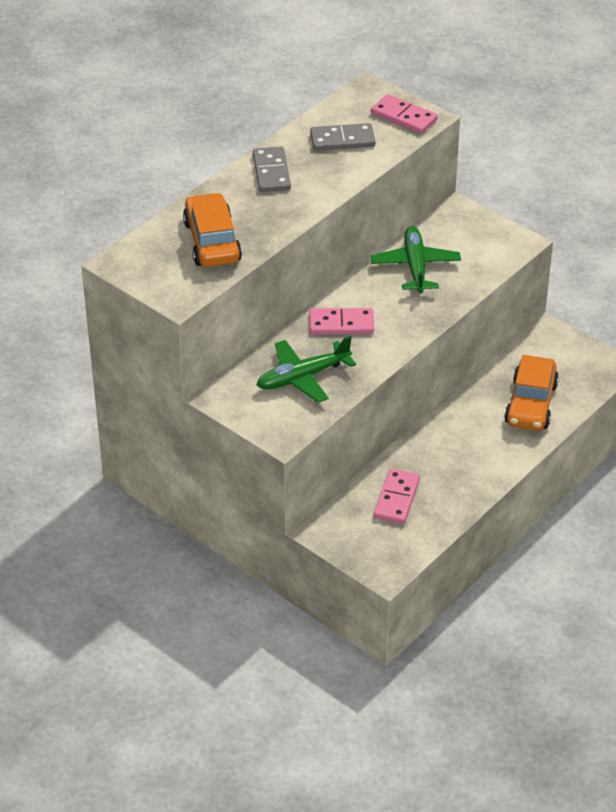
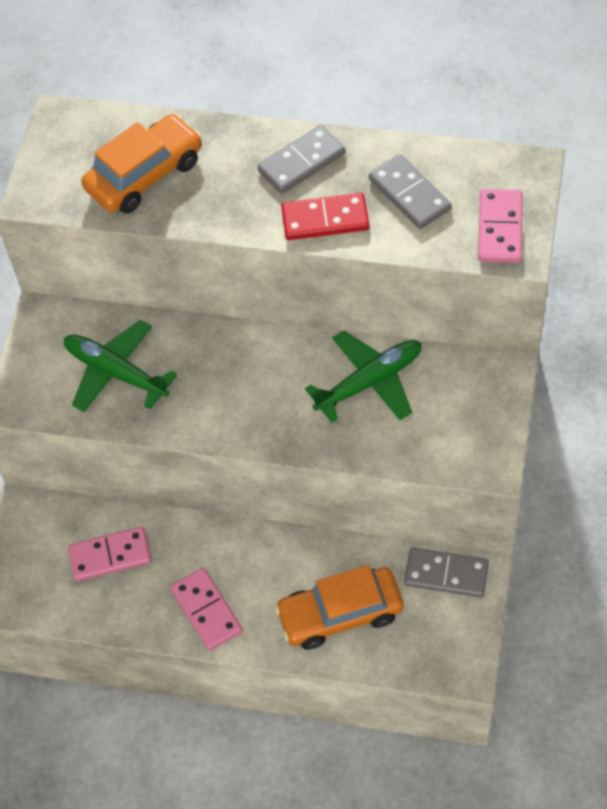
camera: 65 degrees right, 15 degrees up
(328, 180) = (325, 219): none -> red domino
(341, 324) = (224, 363): pink domino -> pink domino (206, 610)
(538, 345) = (446, 574): none -> grey domino

